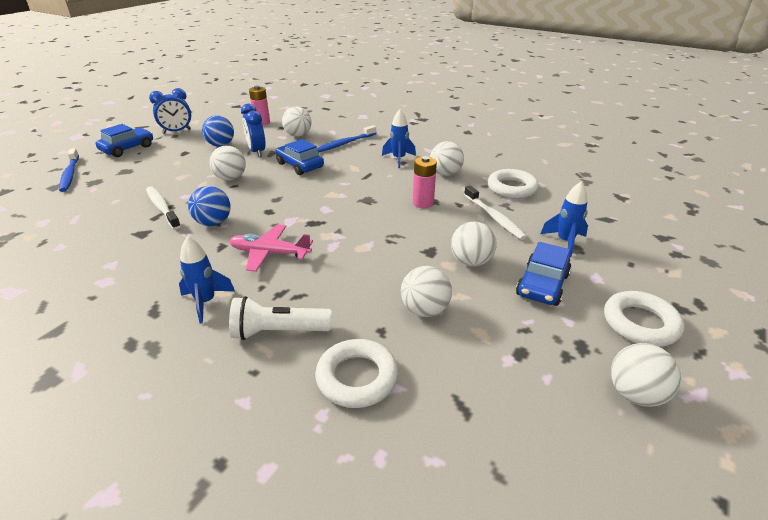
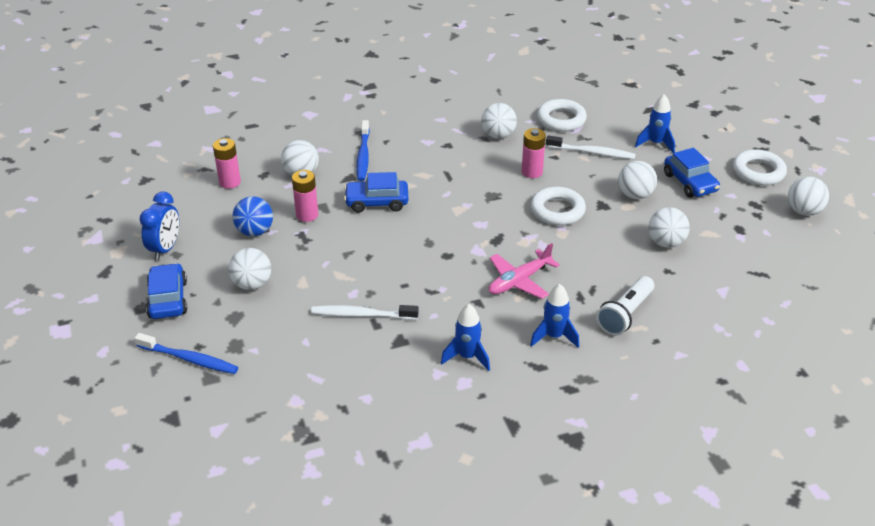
camera: 50 degrees left, 5 degrees up
(213, 223) = (431, 293): blue ball -> none
(231, 178) = (350, 253): white ball -> white ball (252, 284)
(257, 152) = (307, 215): blue clock -> pink battery
(357, 377) = (701, 300): white ring -> white ring (557, 210)
(398, 159) = (439, 143): blue rocket -> blue rocket (467, 357)

